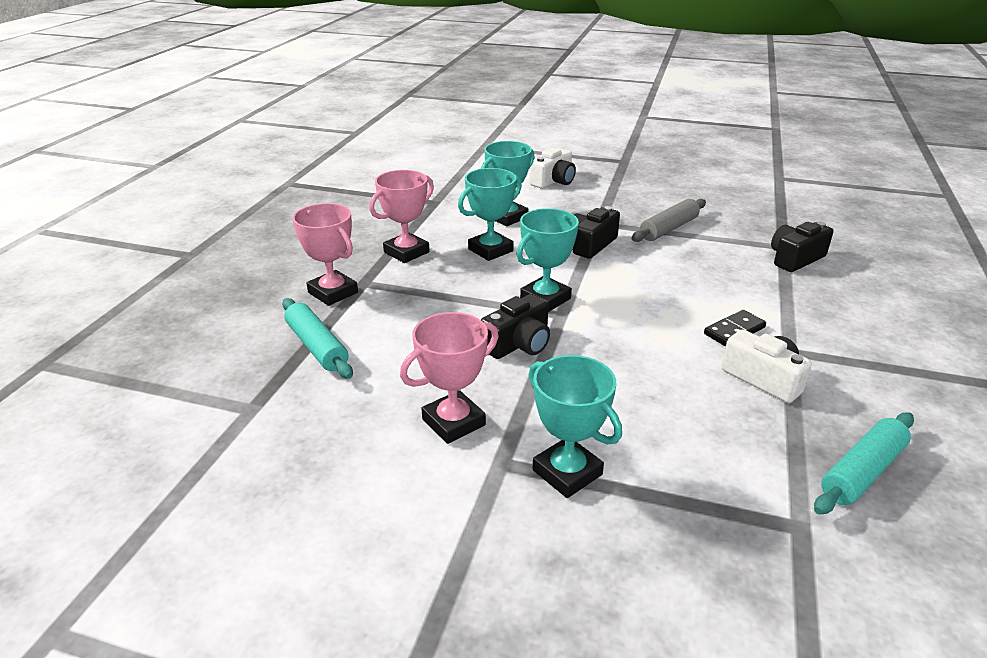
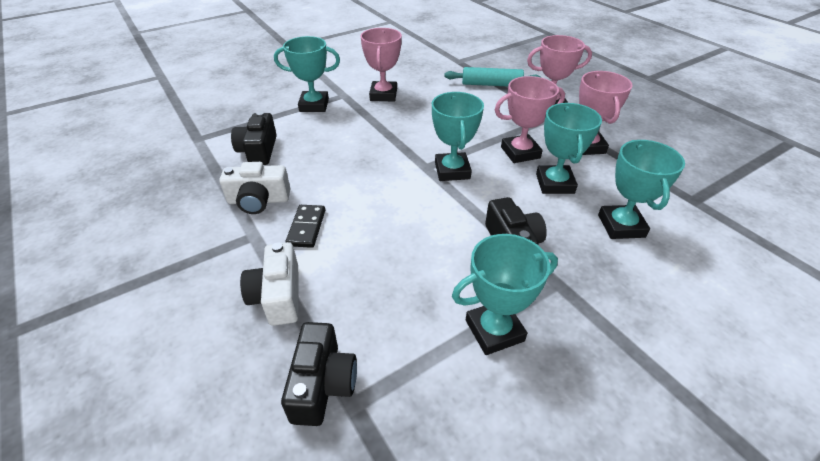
camera: 130 degrees right, 10 degrees up
(463, 277) = (520, 152): none -> pink trophy
(518, 344) = (416, 136): black camera -> black camera (258, 150)
(553, 181) = (721, 325): white camera -> white camera (278, 296)
(669, 229) = (494, 330): grey rolling pin -> turquoise trophy
(862, 472) = (173, 177): turquoise rolling pin -> none

